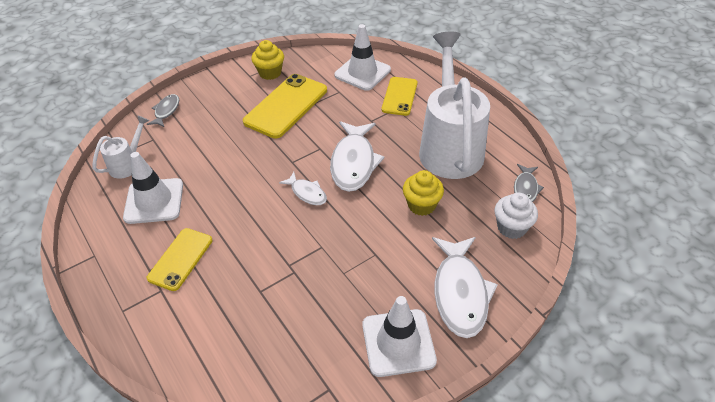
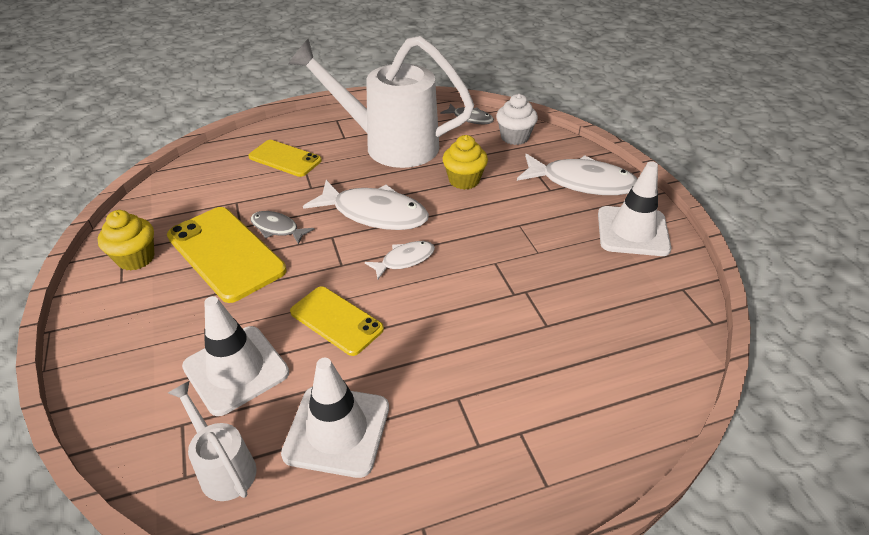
camera: 75 degrees left, 5 degrees down
(166, 111) = (119, 398): grey fish -> grey fish (277, 228)
(180, 259) = (470, 403): yellow phone -> yellow phone (336, 320)
(362, 72) = (216, 176): white traffic cone -> white traffic cone (236, 369)

